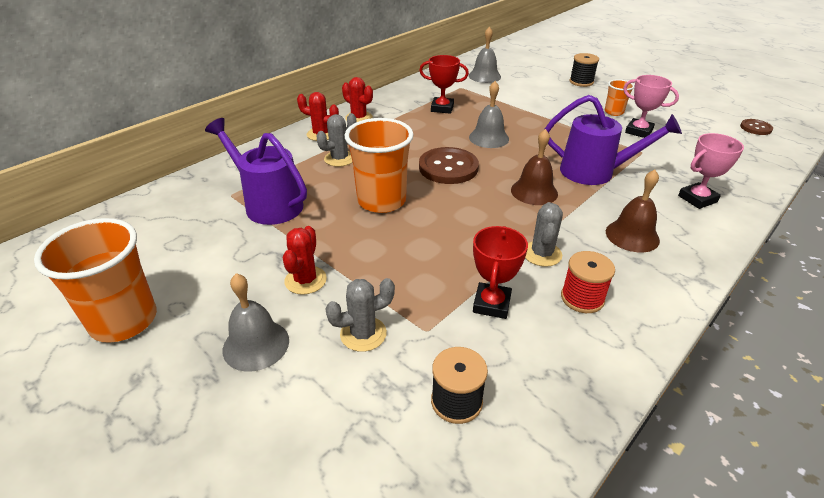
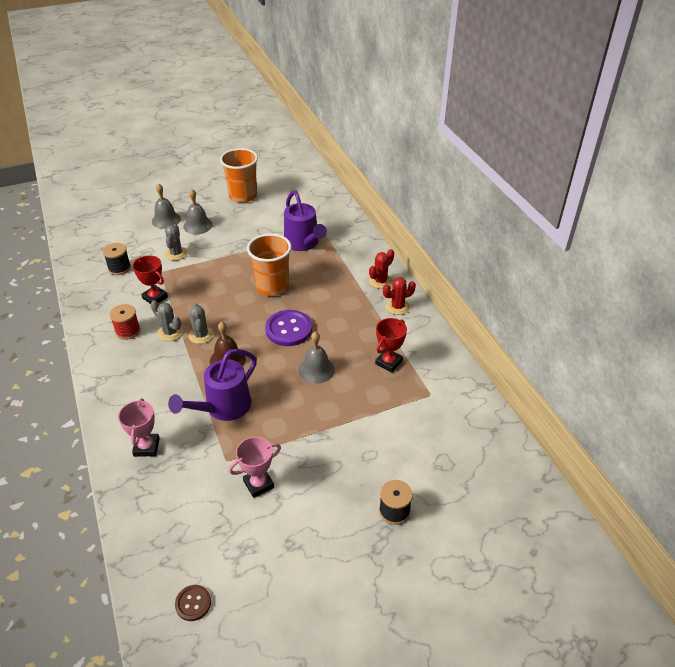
camera: 115 degrees right, 5 degrees up
(268, 203) = (303, 244): purple watering can -> purple watering can turned 90 degrees clockwise
(305, 280) = (225, 245): red cactus -> none
(339, 159) = (337, 282): grey cactus -> grey cactus (201, 335)
(448, 168) = (288, 329): brown button -> purple button
(484, 76) = (451, 427): grey bell -> grey bell (166, 220)
(613, 112) = (306, 491): orange cup -> none
(632, 235) = (147, 382): brown bell -> none

